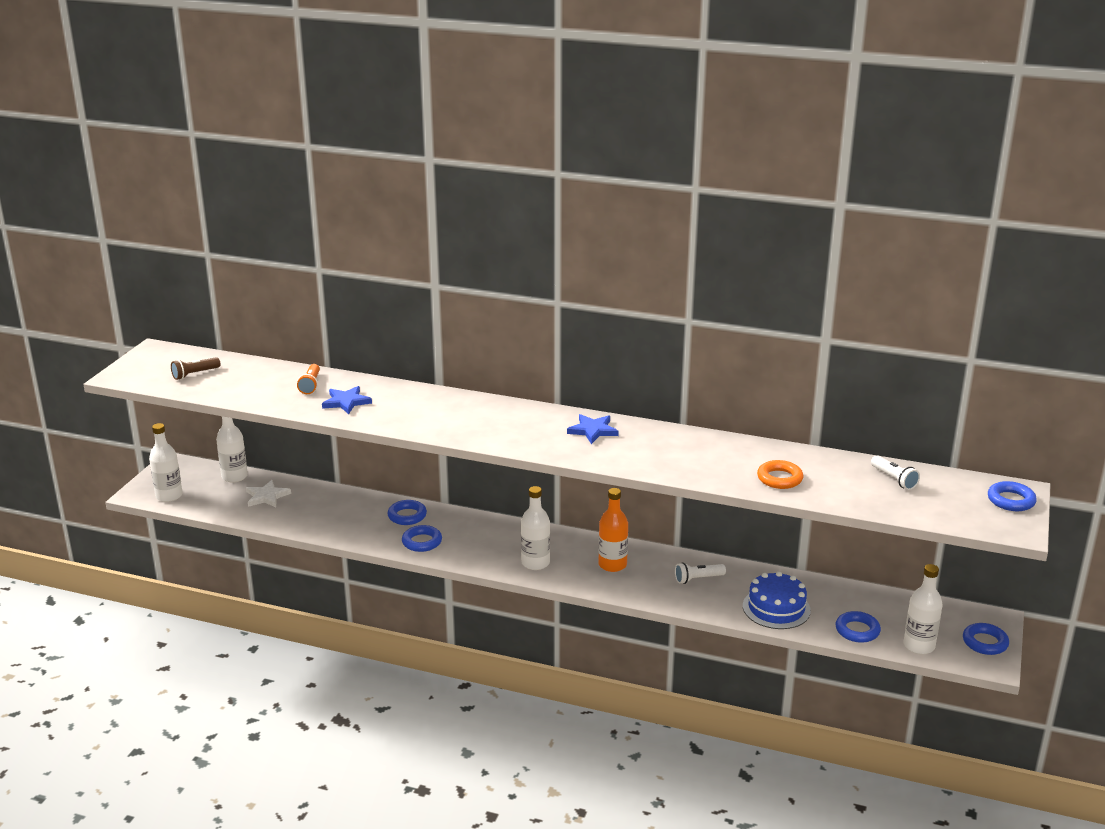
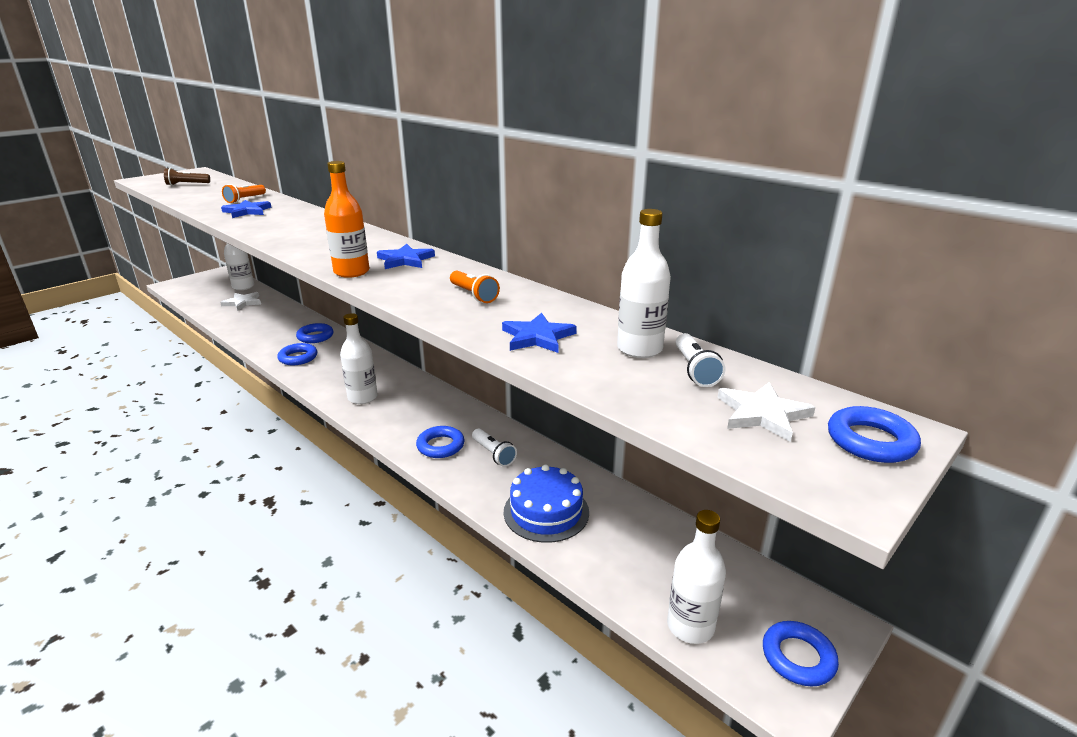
camera: 25 degrees right, 0 degrees up
(169, 496) = (186, 289): white bottle -> white bottle (639, 349)
(612, 565) = (427, 417): orange bottle -> orange bottle (351, 272)
(693, 453) = (474, 295): none -> orange flashlight
(698, 579) = (494, 454): white flashlight -> white flashlight turned 135 degrees counterclockwise
(779, 478) = (537, 337): orange ring -> blue star
(857, 630) = (621, 573): blue ring -> blue ring (440, 446)
(951, 499) = (762, 414): none -> white star

